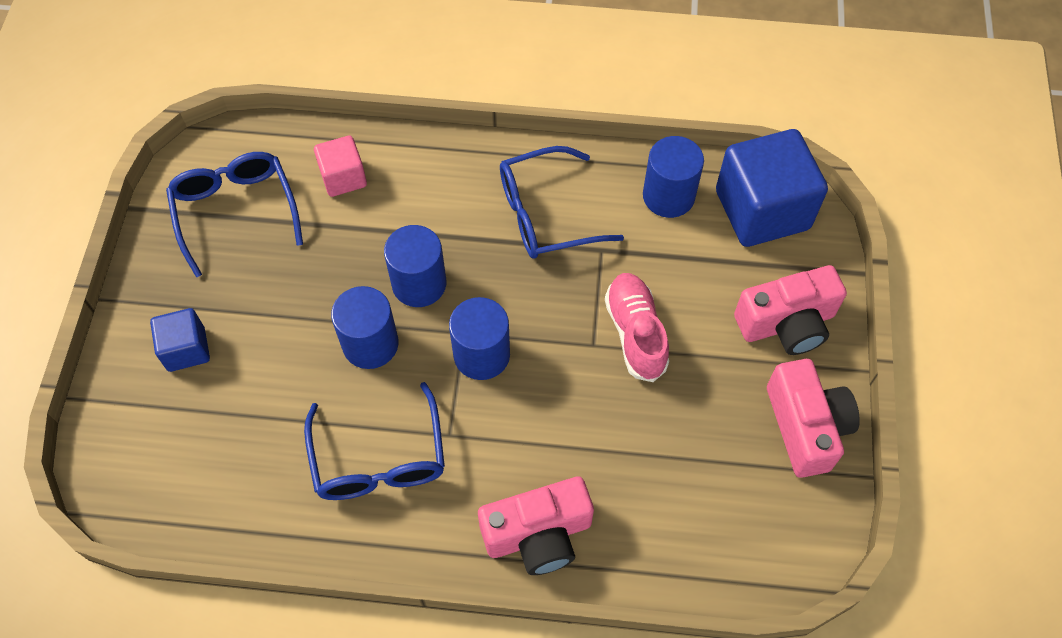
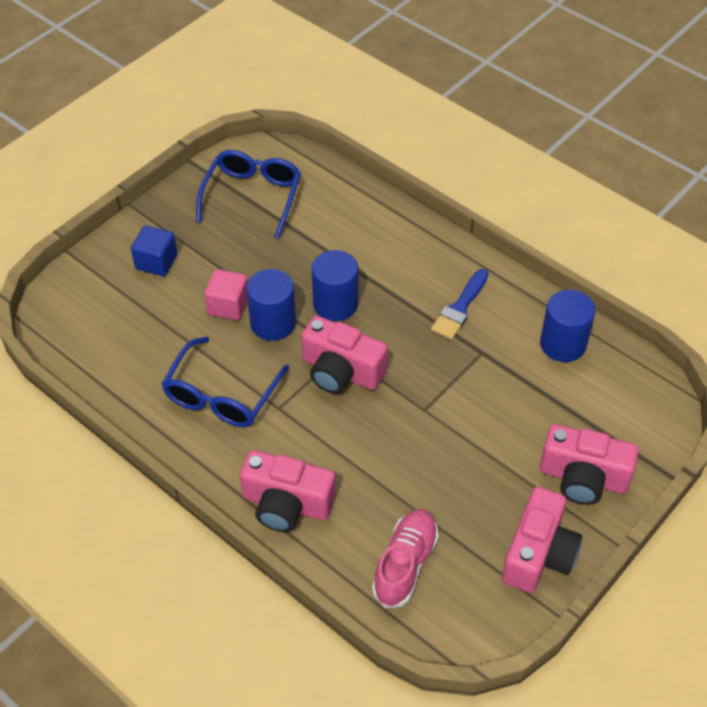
camera: 35 degrees right, 10 degrees down
(343, 177) = (339, 212): pink cube -> pink cube (228, 306)
(481, 355) = (341, 371): blue cylinder -> pink camera
(545, 214) = (460, 308): blue glasses -> blue brush
(635, 333) = (461, 419): pink shoe -> pink shoe (405, 564)
(762, 210) = (629, 392): blue cube -> none

